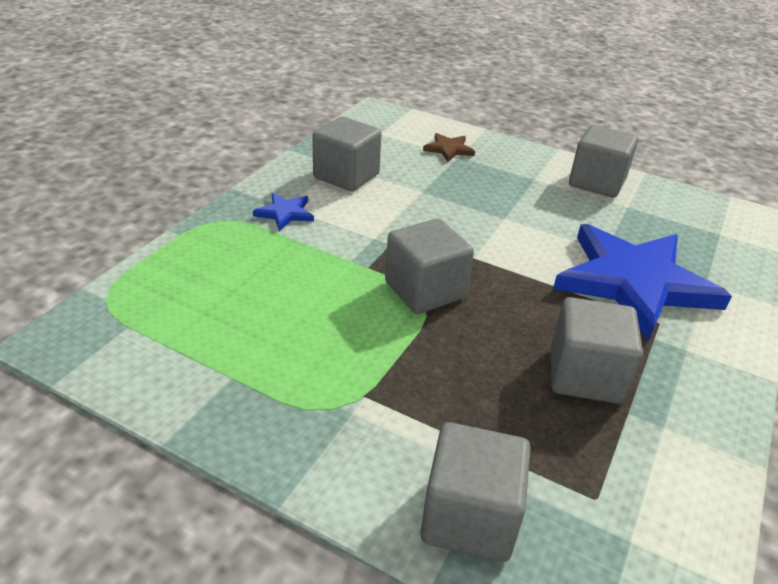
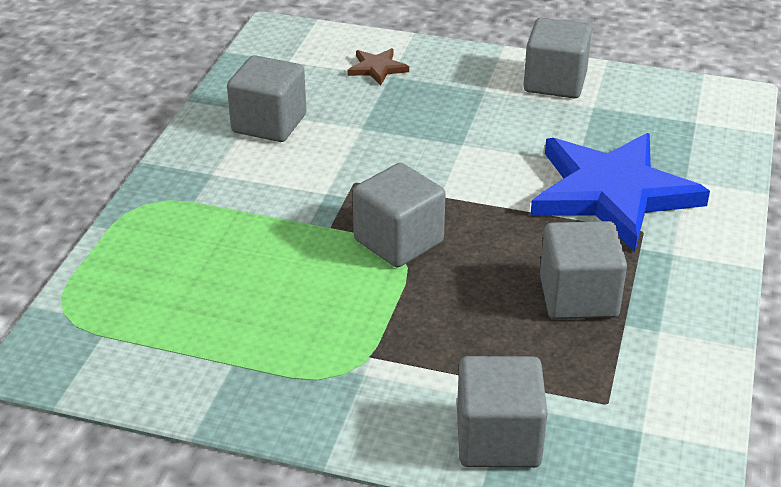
camera: 10 degrees left, 0 degrees up
(285, 213) = (216, 182): blue star -> none

